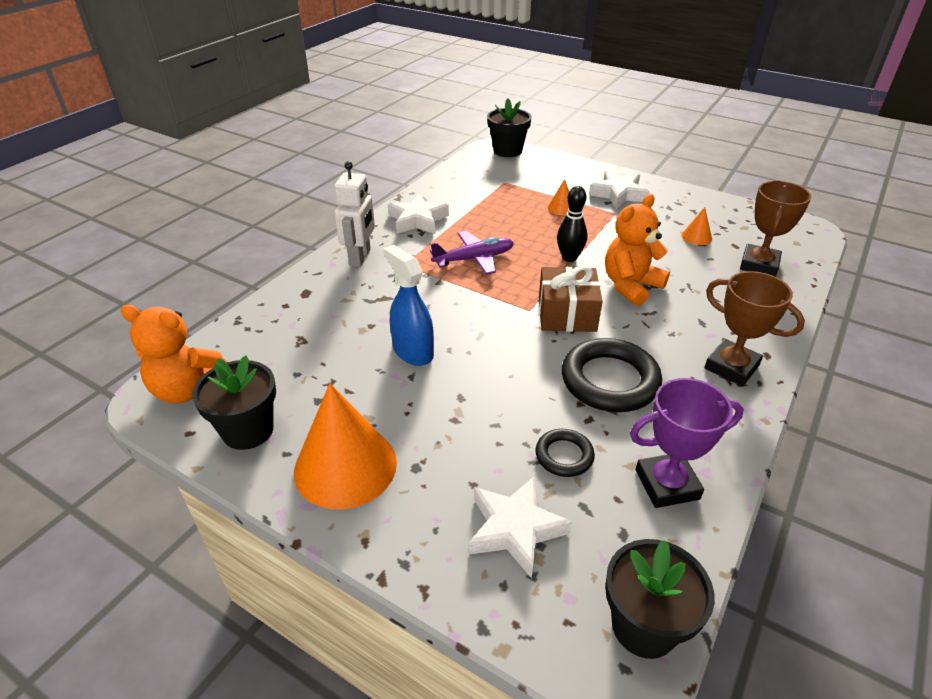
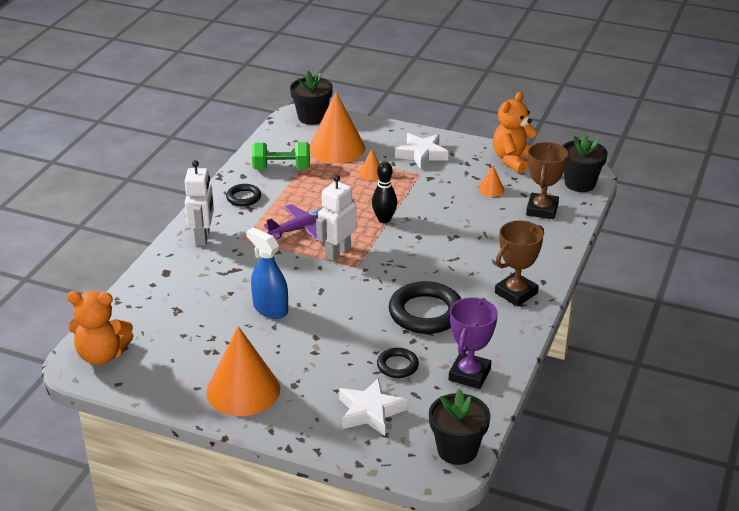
camera: 10 degrees left, 5 degrees down
(248, 430) = (162, 377): black flower pot -> black flower pot (580, 183)
(417, 220) = (243, 197): white star -> black ring
(465, 195) = (281, 168): none -> green dumbbell
(509, 290) = (337, 252): none -> white robot
(528, 180) = (337, 148): none -> orange cone
(567, 314) = (387, 267): brown gift -> none
(631, 286) = (437, 238): orange teddy bear -> orange teddy bear (514, 160)
(667, 484) = (469, 374): purple trophy -> purple trophy turned 45 degrees counterclockwise
(731, 367) = (516, 293): brown trophy -> brown trophy turned 75 degrees counterclockwise

